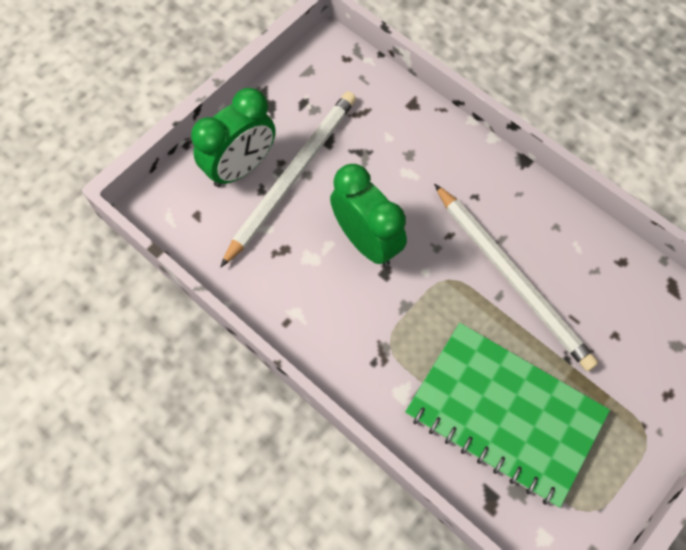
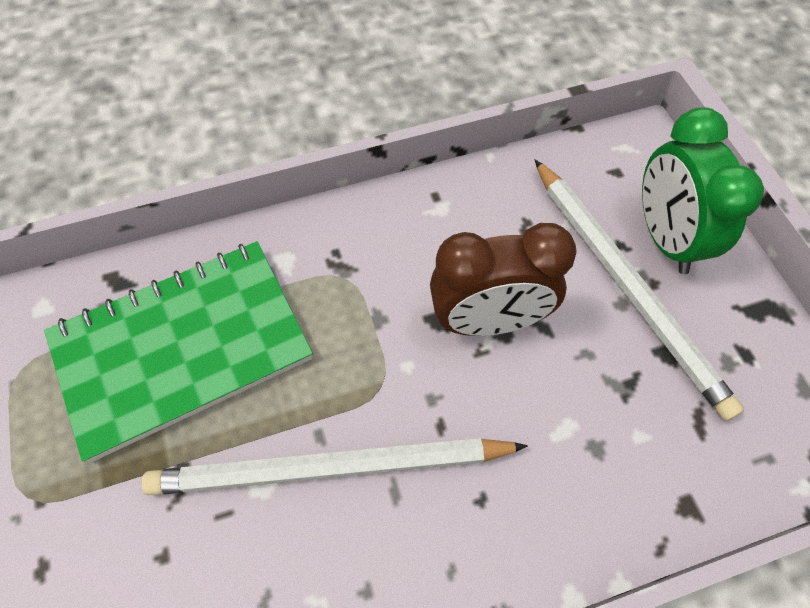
camera: 120 degrees right, 5 degrees down
(366, 241) = (488, 321): green clock -> brown clock

